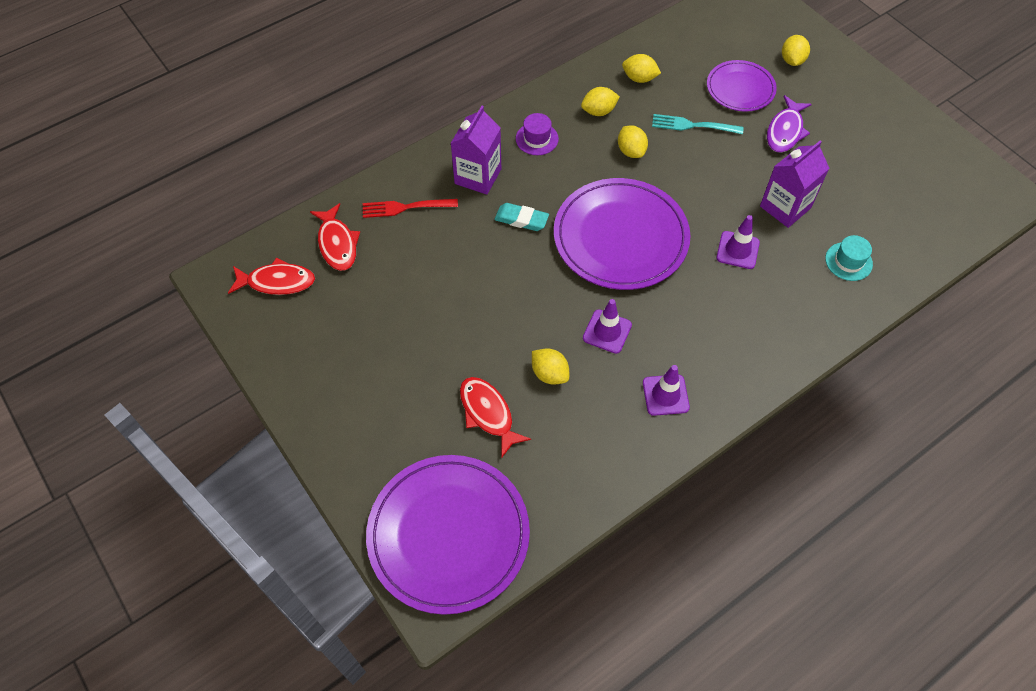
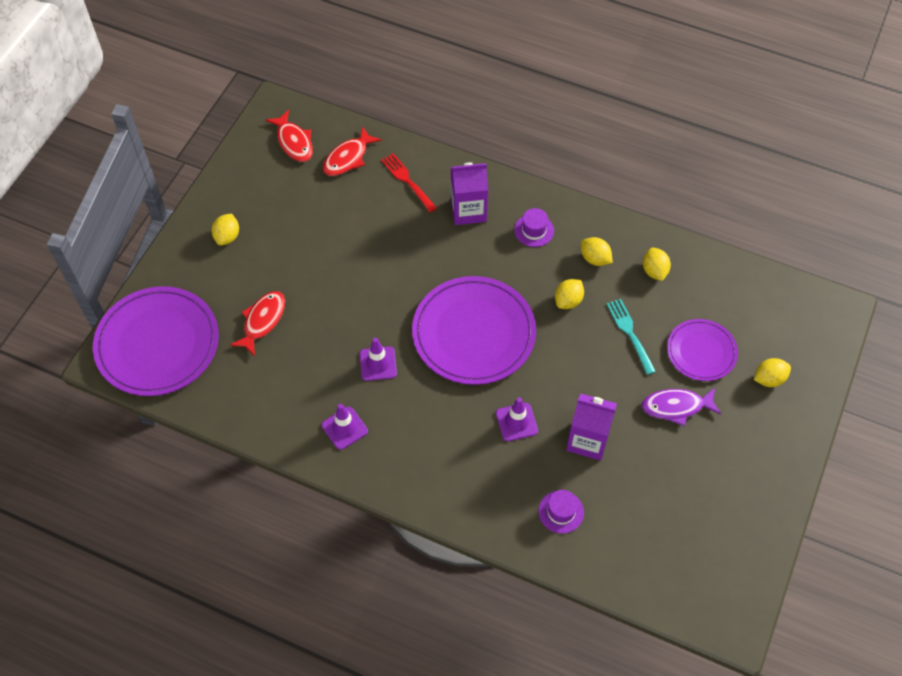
camera: 60 degrees right, 0 degrees up
(521, 219) = (446, 259): turquoise eraser -> none
(549, 374) = (318, 343): yellow lemon -> yellow lemon (227, 237)
(848, 261) = (561, 512): turquoise hat -> purple hat

